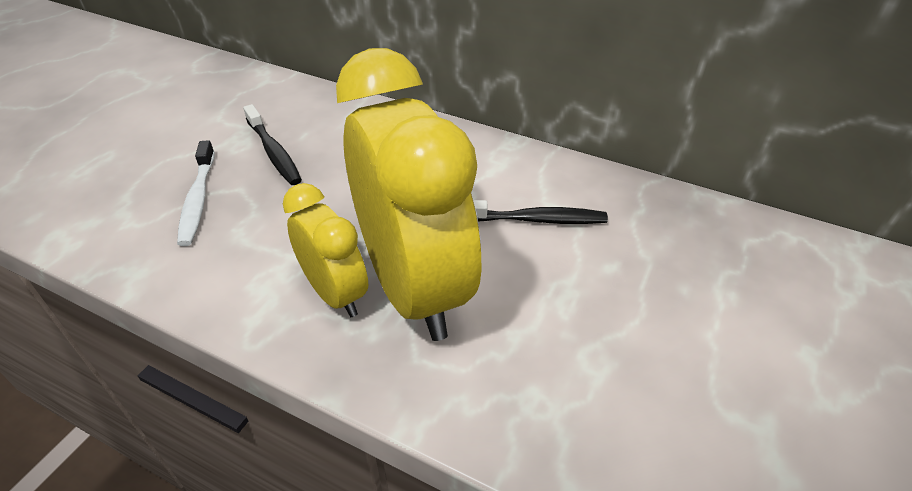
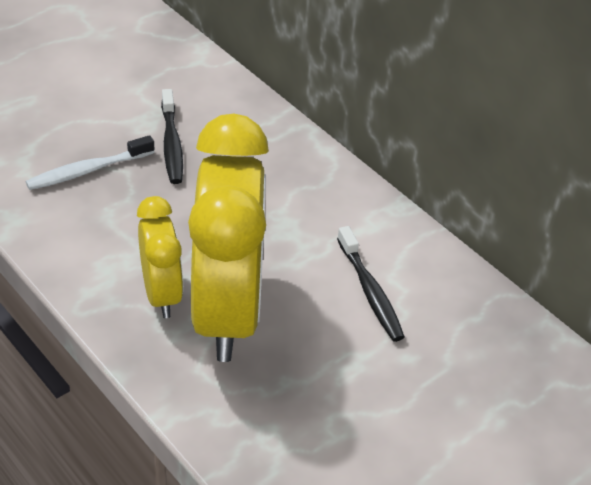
camera: 20 degrees right, 0 degrees up
(198, 200) = (87, 170): white toothbrush -> white toothbrush turned 45 degrees clockwise
(536, 220) = (370, 292): black toothbrush -> black toothbrush turned 45 degrees clockwise

